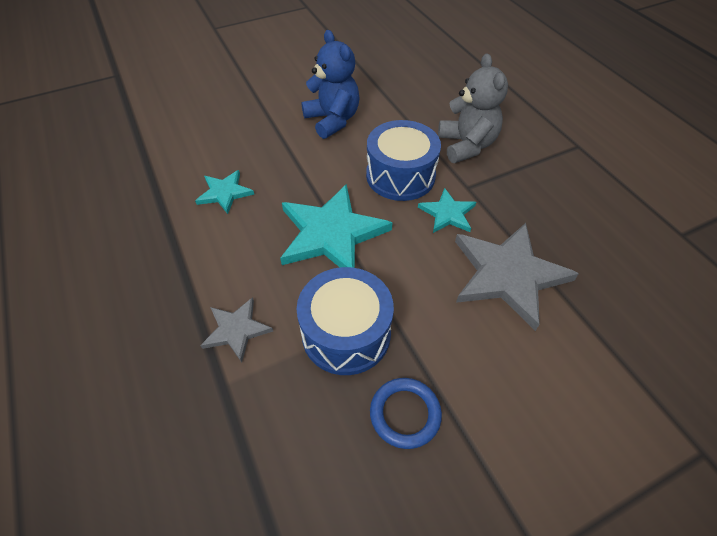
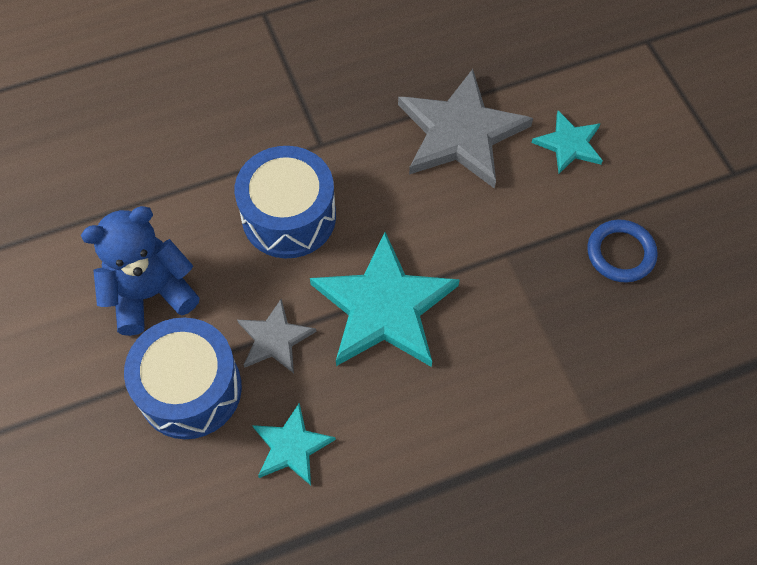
camera: 85 degrees left, 10 degrees up
(236, 330) = (524, 416): grey star -> grey star (274, 339)
(346, 333) = (531, 299): blue drum -> blue drum (190, 389)
(447, 213) = (364, 174): turquoise star -> turquoise star (569, 144)
(466, 145) = (241, 131): grey teddy bear -> none

